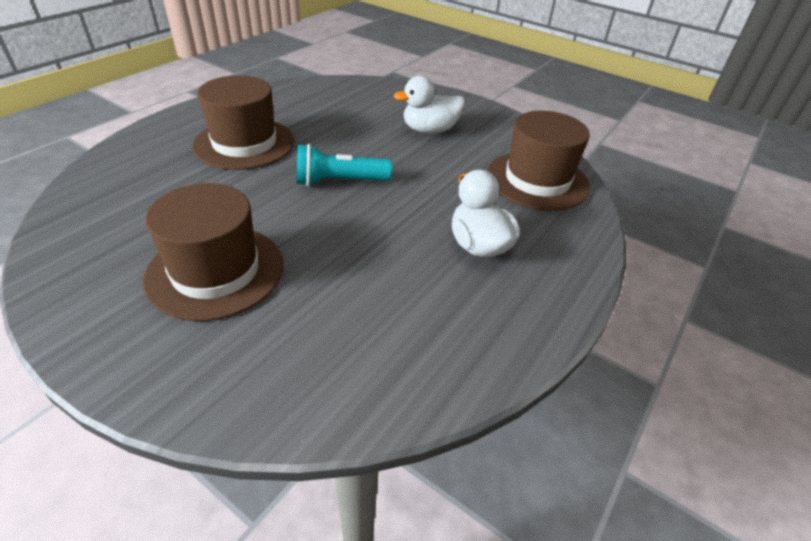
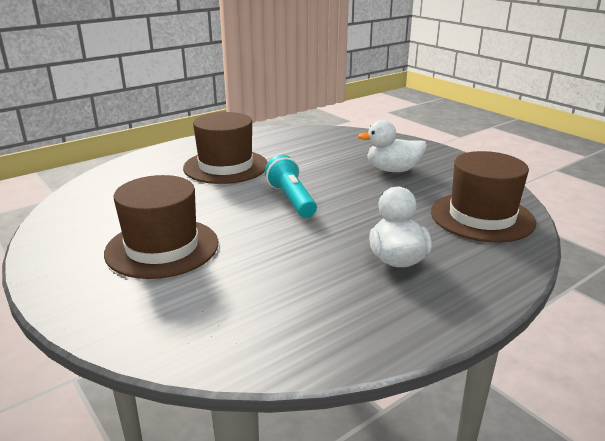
camera: 20 degrees right, 15 degrees down
(339, 181) = (291, 199): turquoise flashlight -> turquoise flashlight turned 60 degrees clockwise

